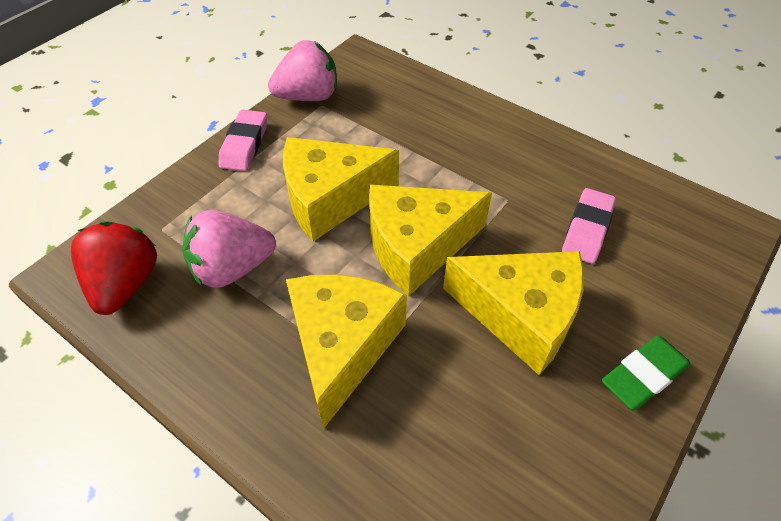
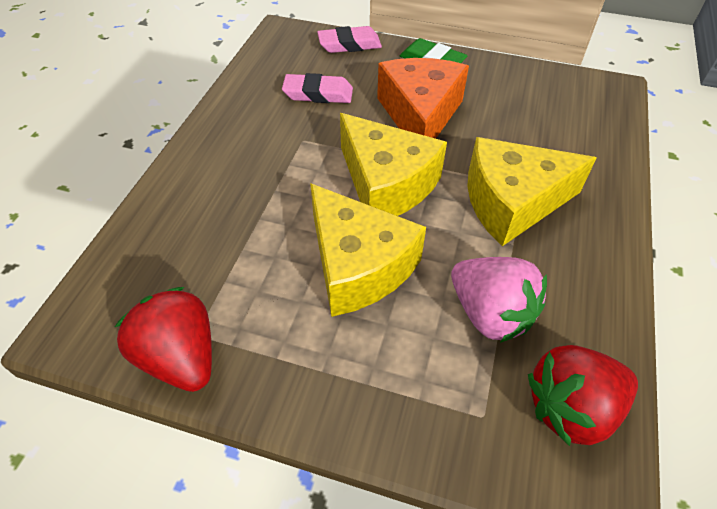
camera: 110 degrees left, 0 degrees up
(244, 145) = (304, 393): pink eraser -> pink eraser (349, 44)
(308, 96) = (181, 357): pink strawberry -> red strawberry
(521, 315) = (420, 115): yellow cheese -> orange cheese

